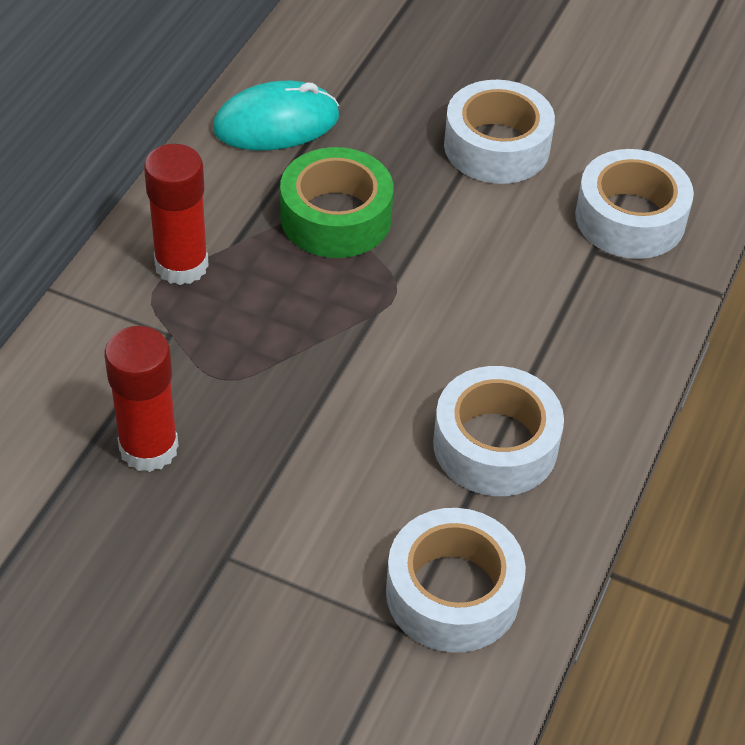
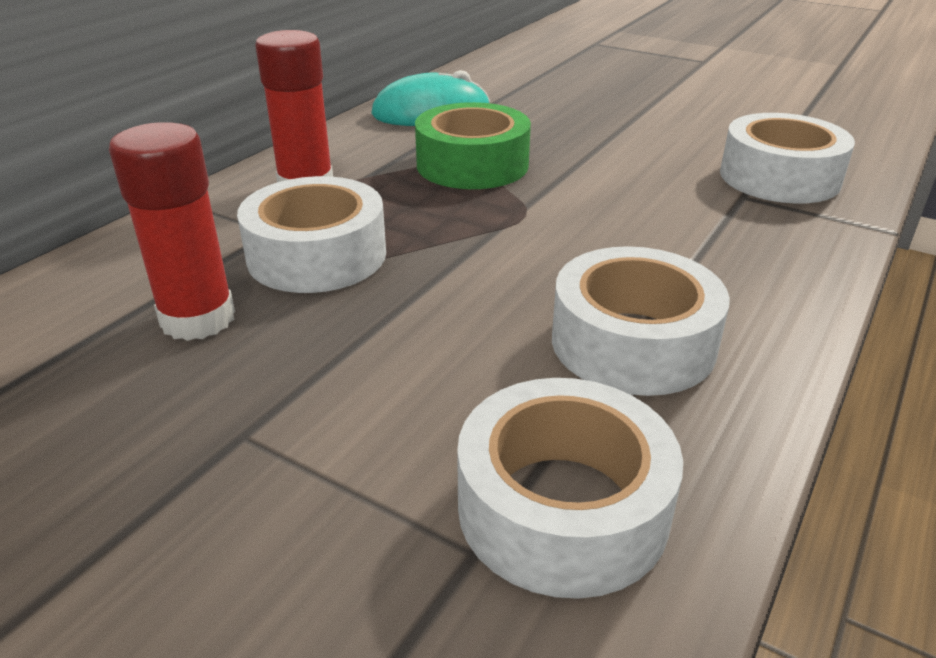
camera: 10 degrees right, 15 degrees down
(496, 146) = (637, 131): white tape -> white tape (317, 255)

